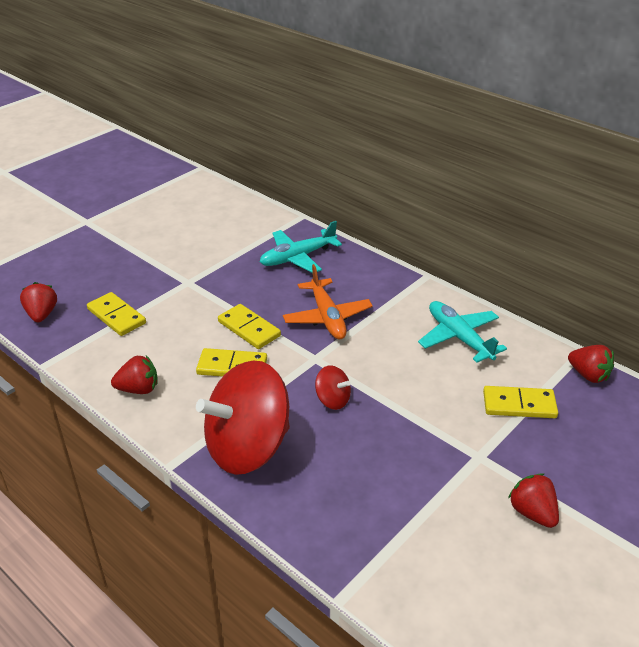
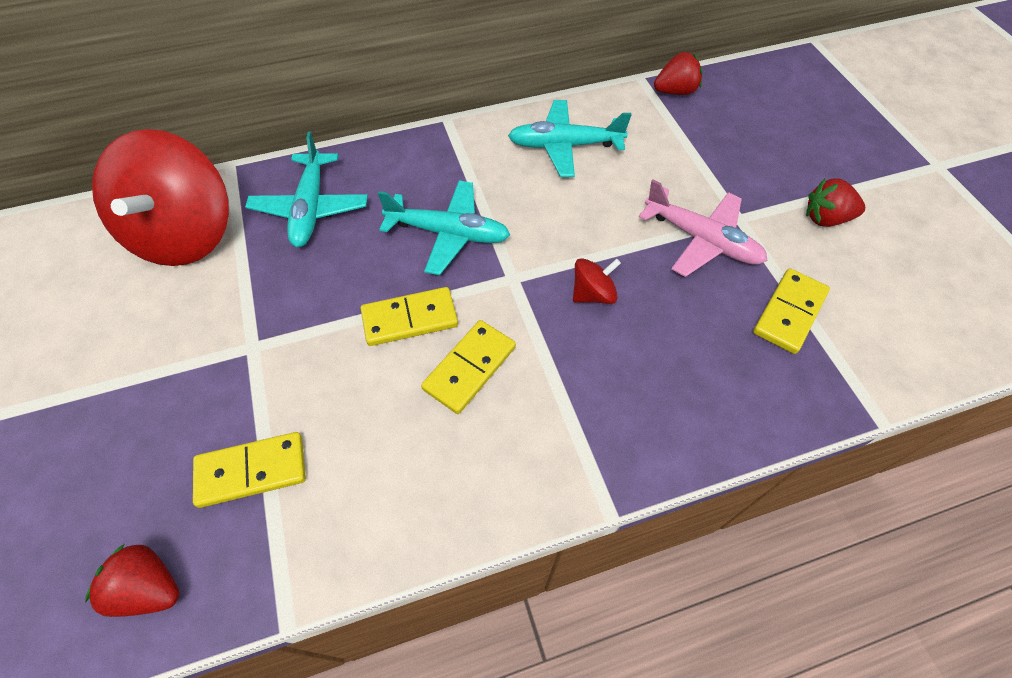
camera: 60 degrees left, 20 degrees up
(138, 389) = (439, 500): red strawberry -> none
(248, 447) = (624, 412): red spinning top -> red spinning top (186, 234)
(327, 317) = (448, 233): orange plane -> turquoise plane
(434, 440) = (701, 240): none -> pink plane
(519, 405) = (687, 155): yellow domino -> yellow domino (789, 312)

